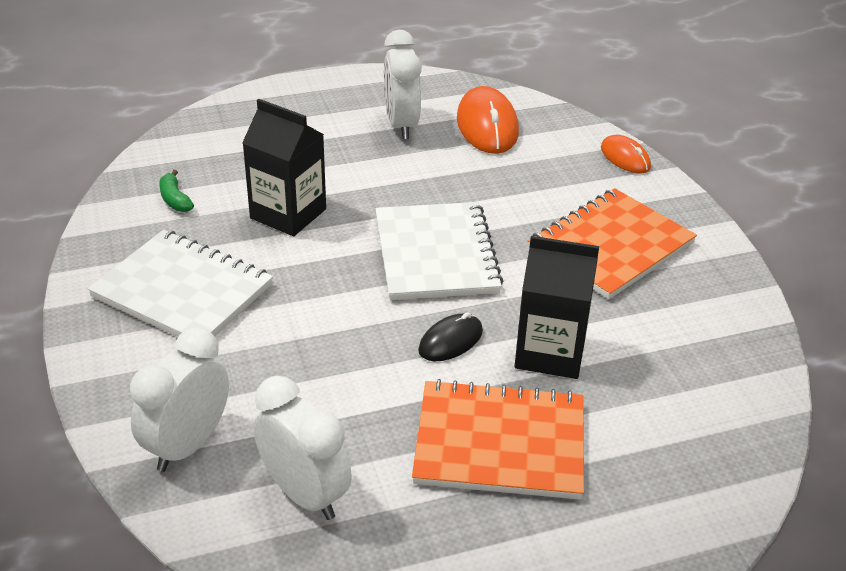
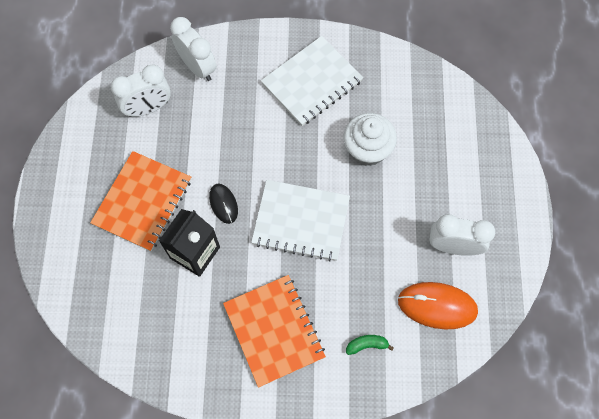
camera: 110 degrees right, 30 degrees up
(175, 199) = (400, 91): green banana -> green banana (367, 345)
(288, 214) = (367, 149): black carton -> white cupcake
(625, 157) = (369, 390): orange mouse -> none

